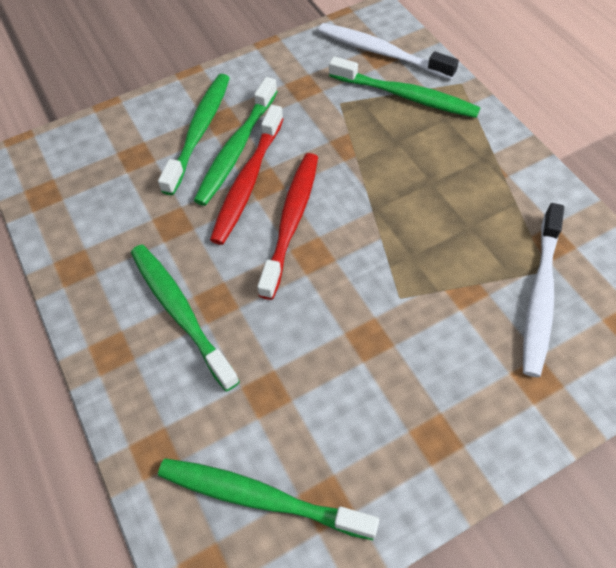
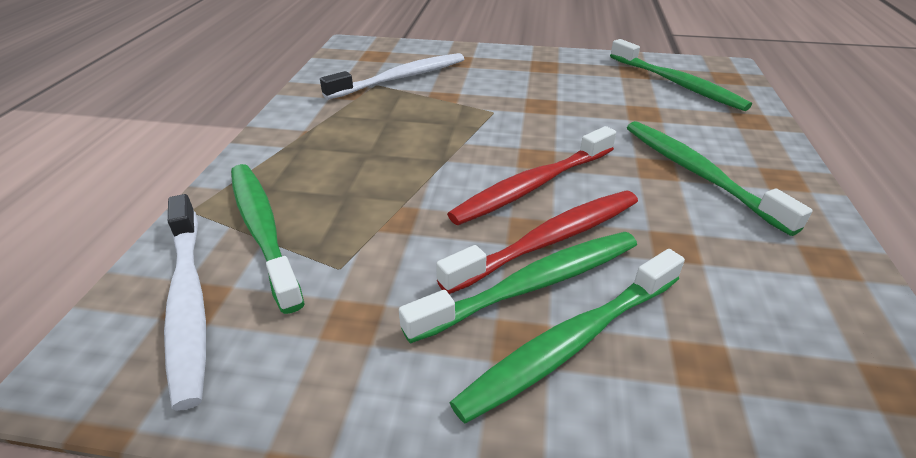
camera: 145 degrees left, 20 degrees down
(180, 312) = (698, 174): green toothbrush -> green toothbrush turned 150 degrees clockwise

